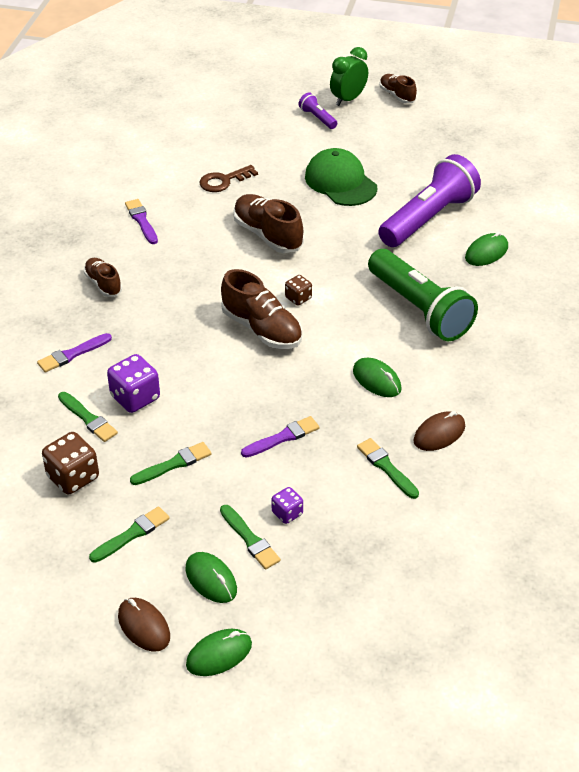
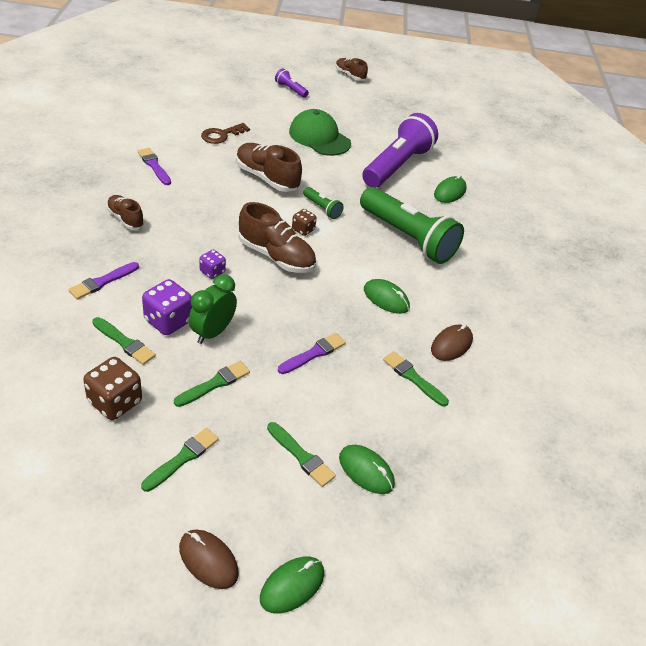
camera: 15 degrees left, 0 degrees up
(211, 579) = (270, 502): green mouse -> green mouse (366, 471)
(287, 513) = (332, 427): purple dice -> purple dice (212, 272)
(326, 273) = (322, 208): none -> green flashlight
(348, 99) = (312, 77): green clock -> green clock (212, 332)

